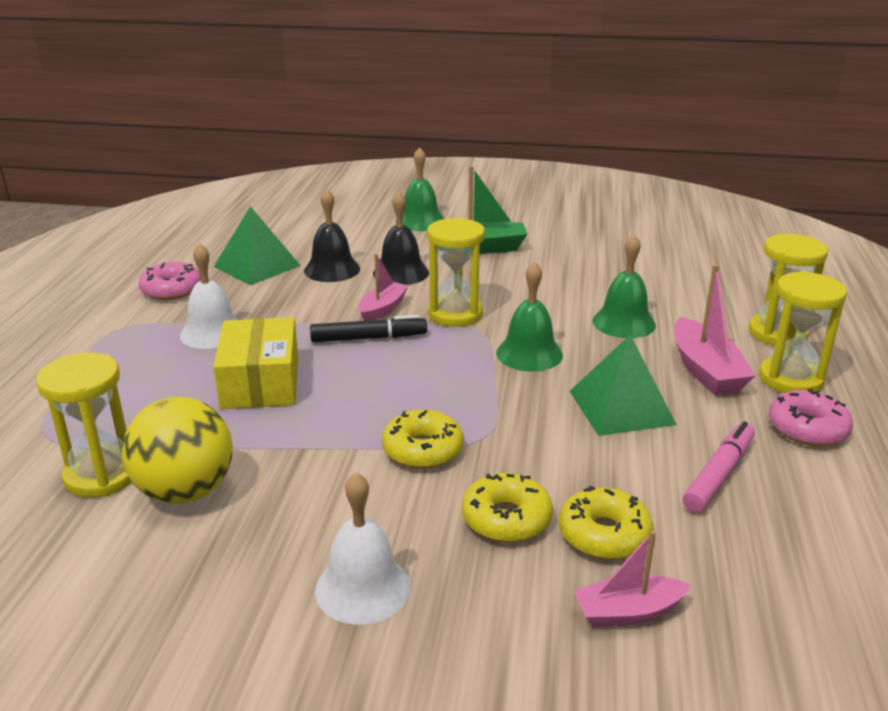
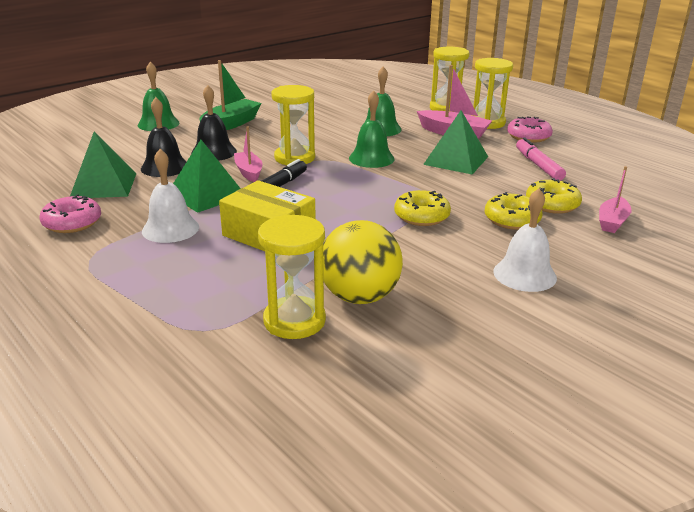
camera: 50 degrees left, 0 degrees up
(303, 314) = (206, 194): none -> green pyramid

